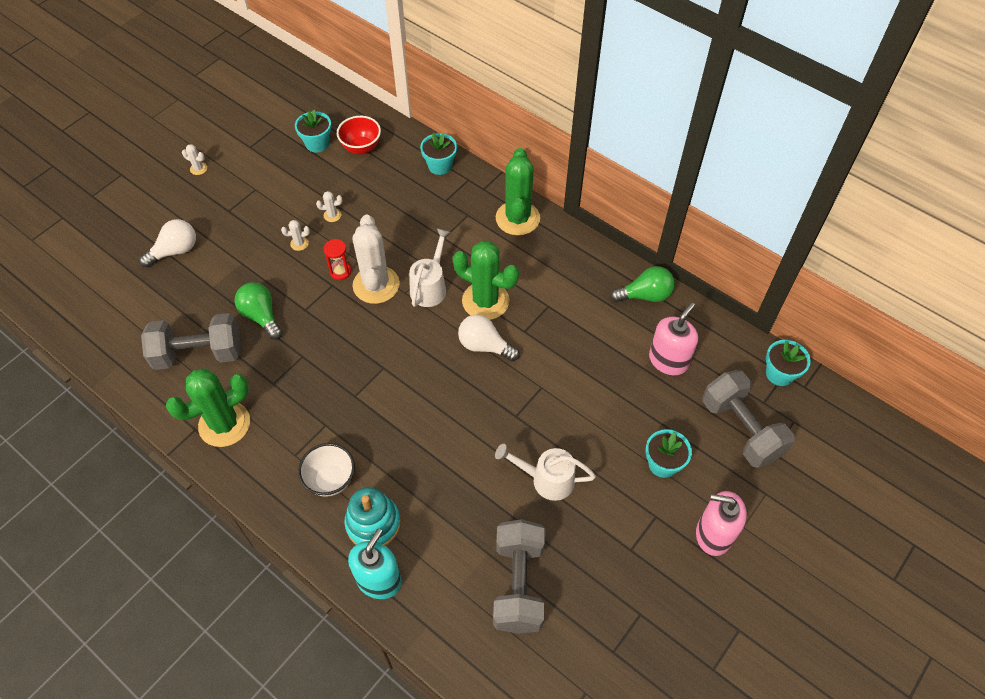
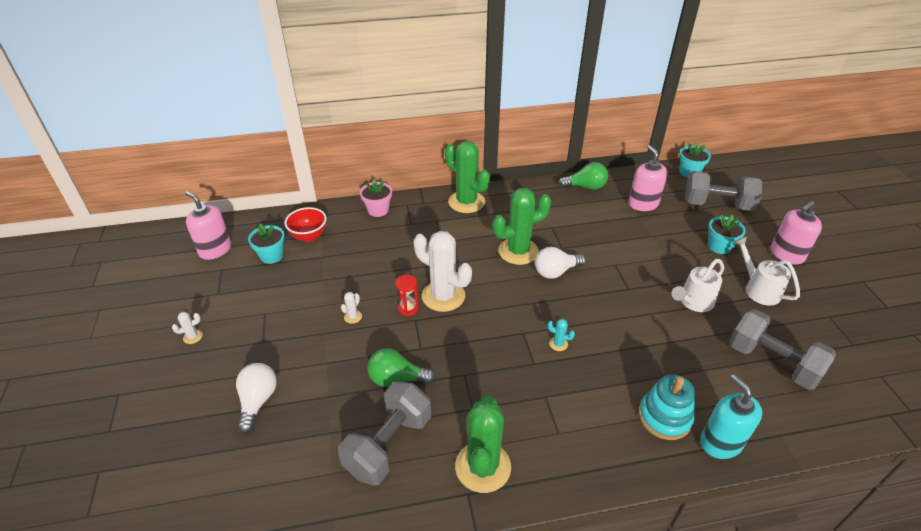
camera: 50 degrees left, 15 degrees down
(291, 106) = (215, 250): none -> pink soap dispenser
(330, 480) = (602, 422): white bowl -> none
(332, 215) = (350, 284): white cactus -> none
(392, 400) = (558, 344): none -> turquoise cactus
(430, 286) = (476, 270): white watering can -> white watering can (758, 289)
(440, 166) = (378, 210): turquoise flower pot -> pink flower pot
(645, 295) = (585, 187): green light bulb -> green light bulb turned 60 degrees clockwise

